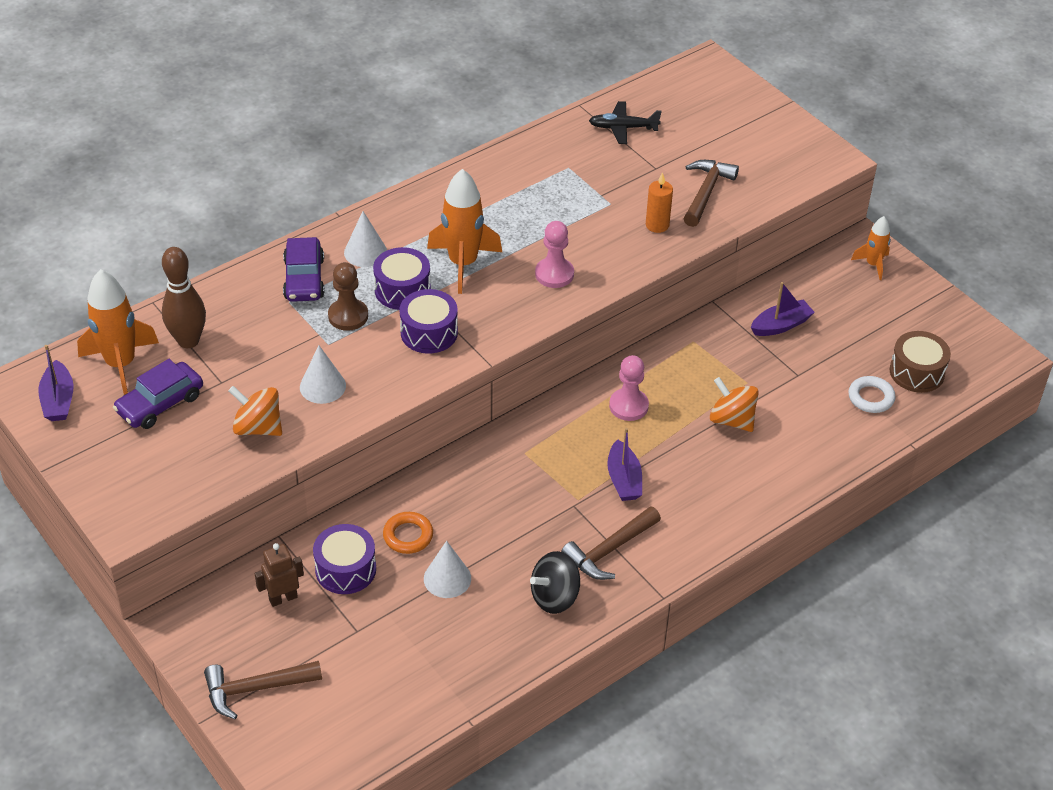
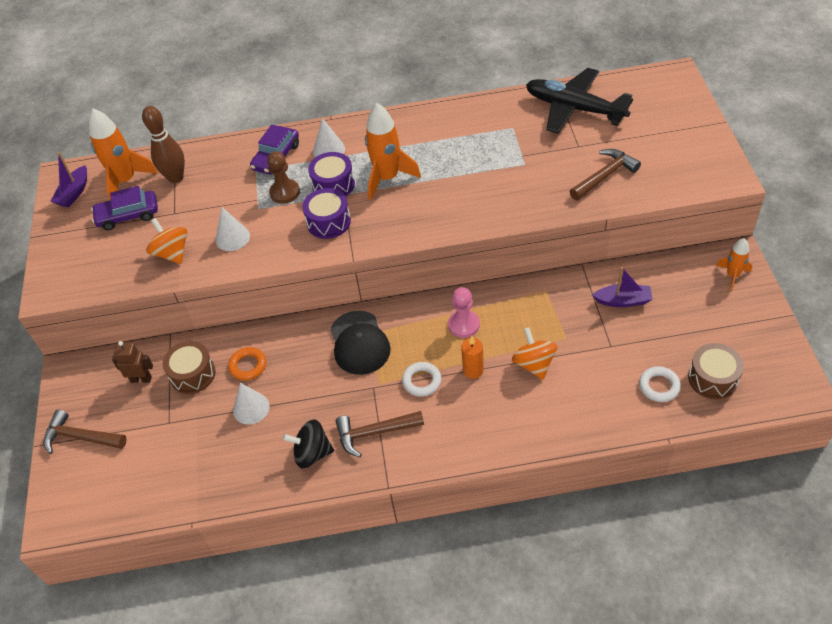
camera: 35 degrees right, 5 degrees up
(345, 569) = (193, 374): purple drum -> brown drum
(524, 465) = (359, 343): none -> black cap
(554, 274) = (446, 206): pink pawn -> none
(623, 128) = (574, 108): black plane -> black plane, size x1.91
(624, 479) = (422, 381): purple boat -> white ring
(657, 225) = (549, 191): orange candle -> orange candle (473, 370)

